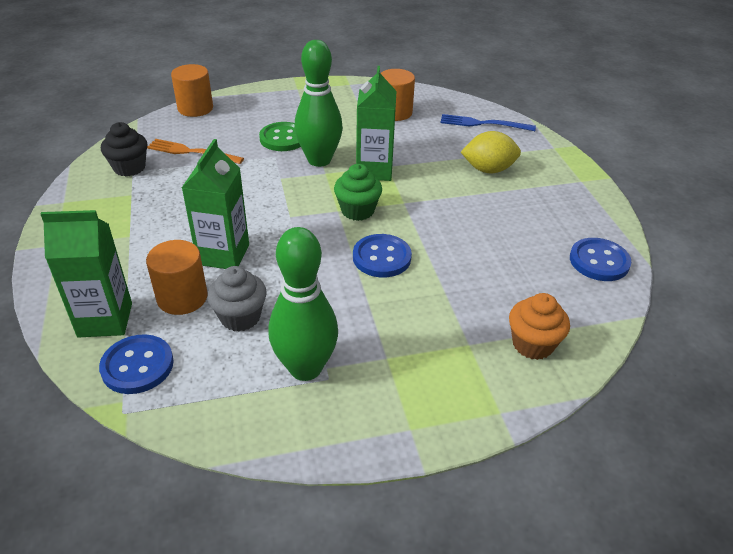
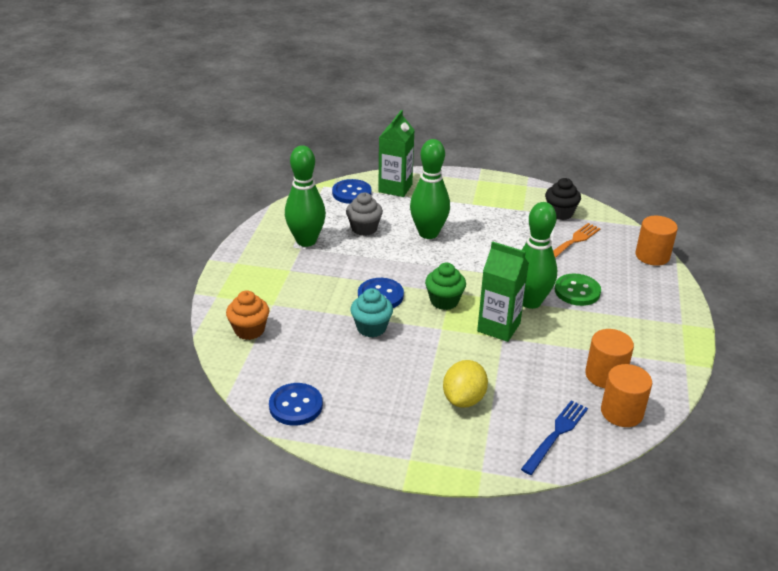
camera: 115 degrees right, 5 degrees down
(182, 298) = (396, 213): orange cylinder -> orange cylinder (621, 412)
(223, 255) = (428, 233): green carton -> green bowling pin
(442, 247) = (371, 328): none -> turquoise cupcake

